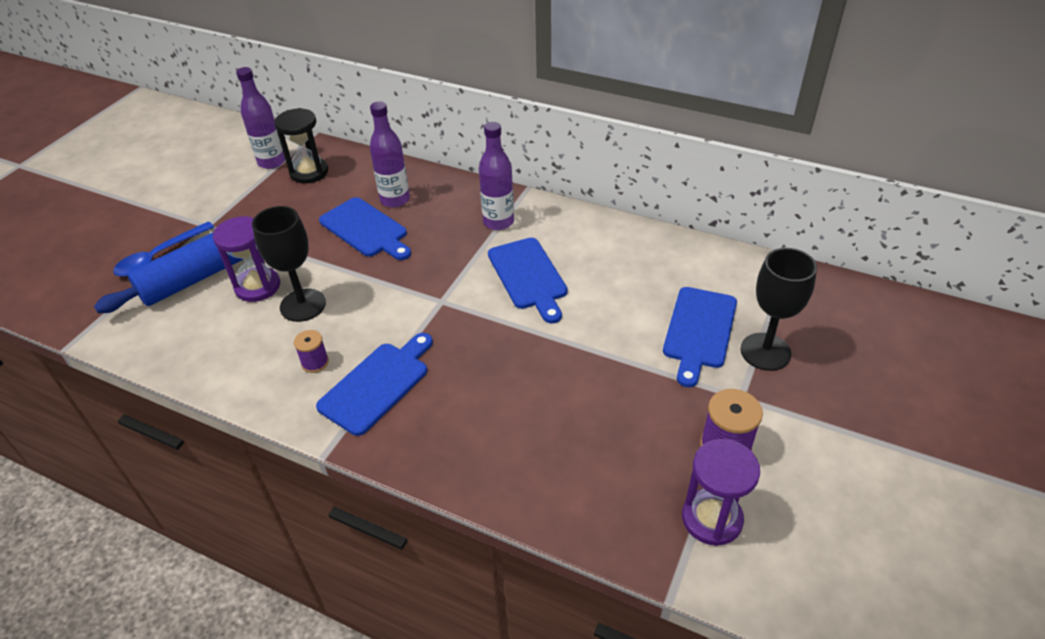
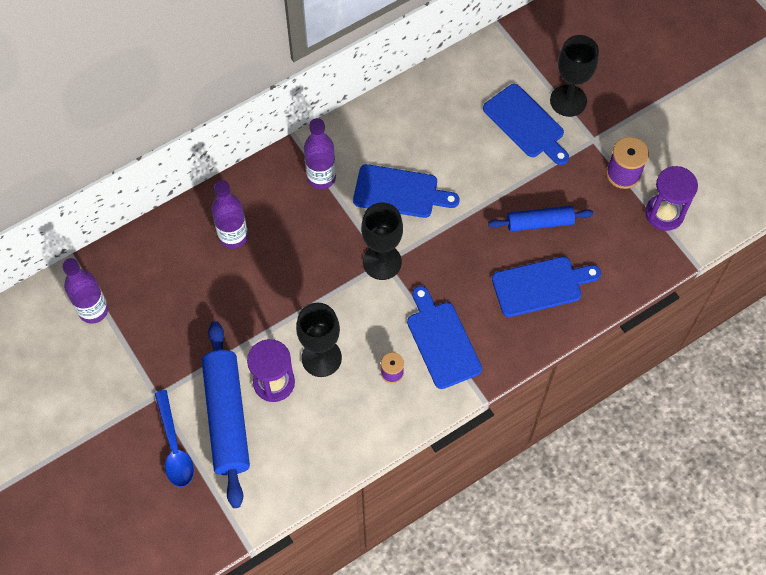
camera: 60 degrees left, 20 degrees up
(309, 172) = (137, 286): black hourglass -> none
(366, 229) = (258, 275): blue cutting board -> blue cutting board (541, 286)
(439, 299) = (382, 262): none -> black goblet
(588, 399) = (539, 222): none -> blue rolling pin

